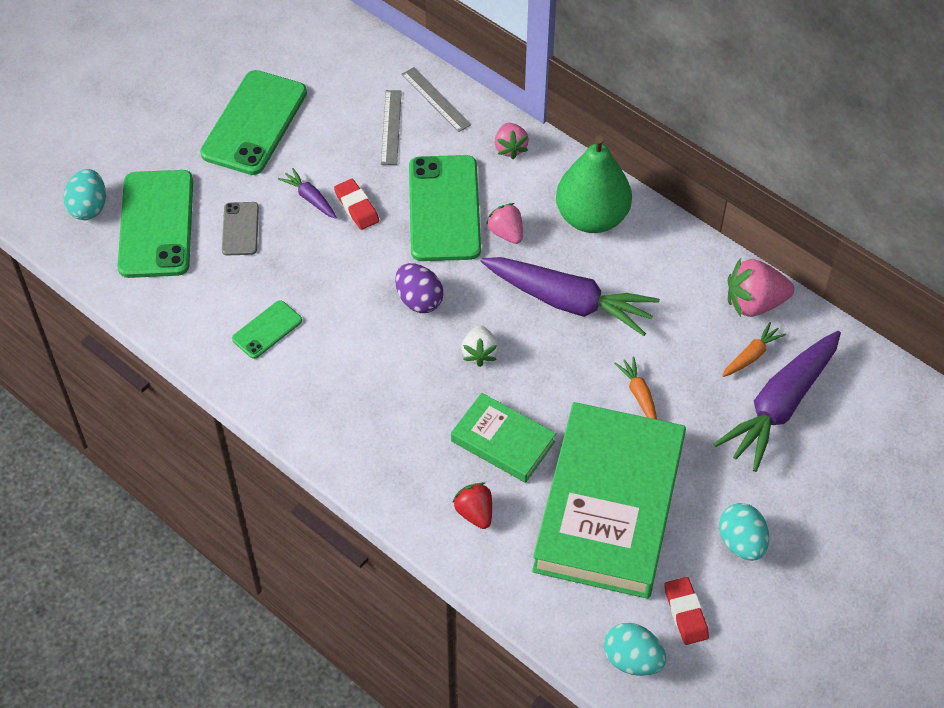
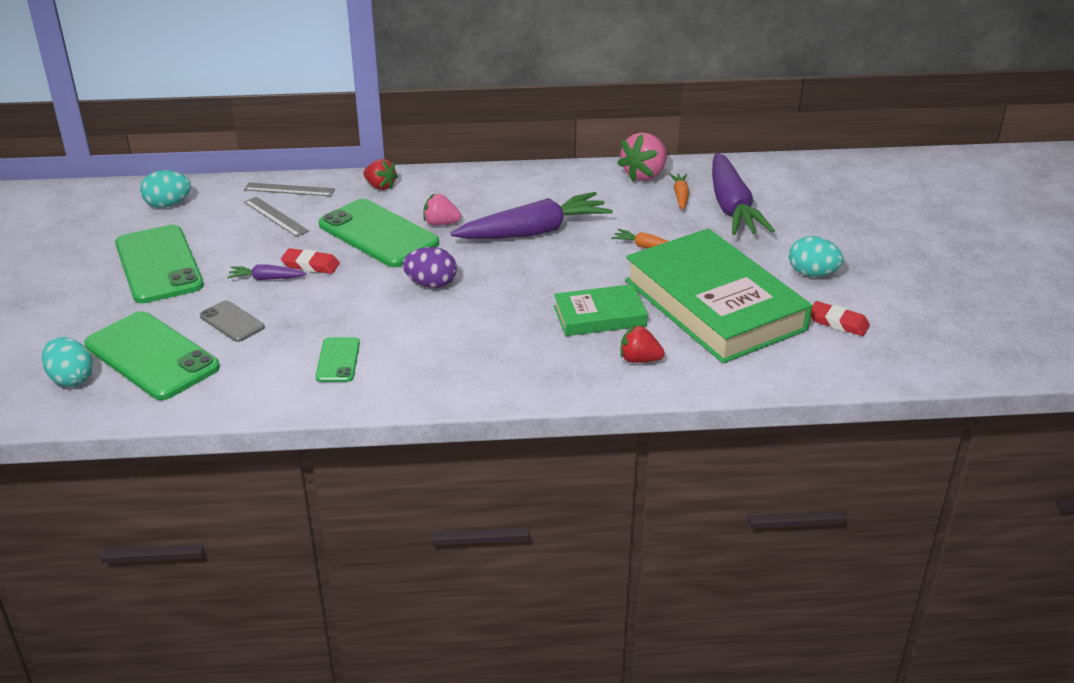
camera: 45 degrees left, 20 degrees down
(479, 353) = (515, 285): white strawberry -> none
(510, 148) = (380, 186): pink strawberry -> red strawberry
(591, 217) = (486, 189): green pear -> none
(632, 659) = (848, 363): turquoise egg -> turquoise egg (168, 205)

